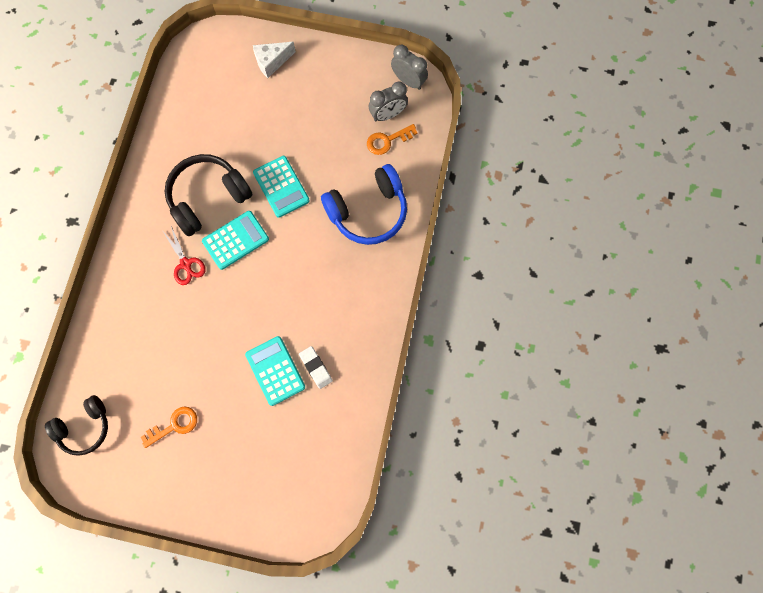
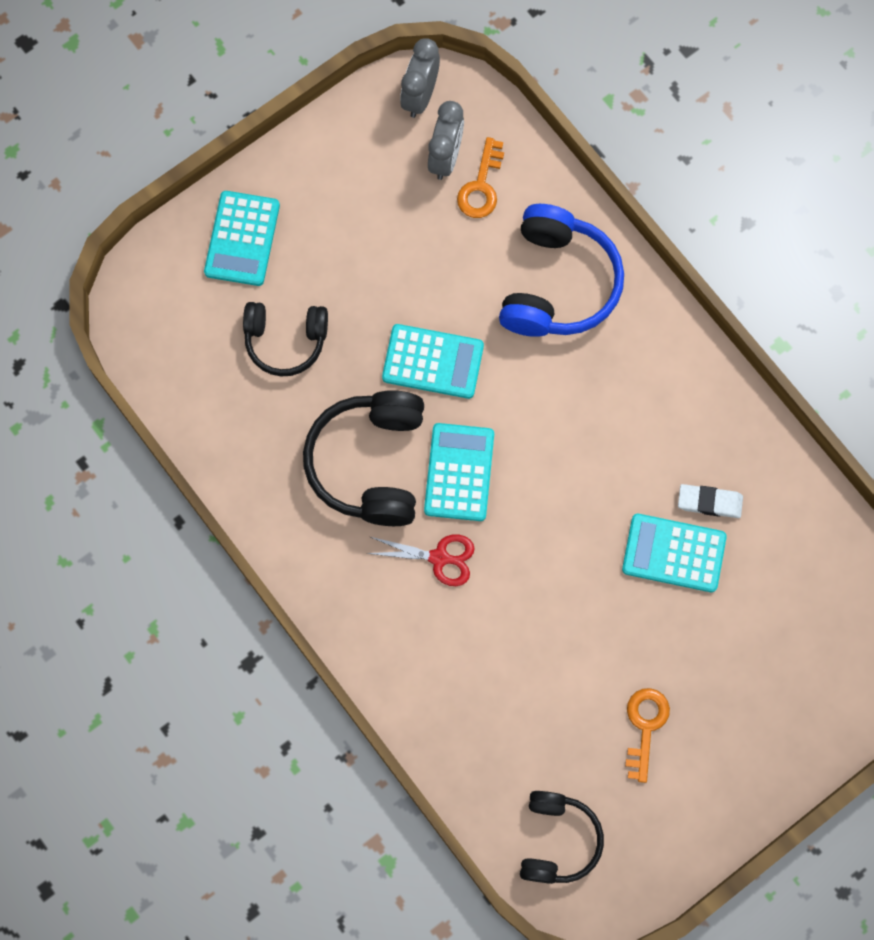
camera: 50 degrees left, 0 degrees up
(238, 117) = (285, 340): none -> black headphones
(272, 62) = (242, 239): white cheese -> turquoise calculator
(408, 81) = (420, 96): grey clock -> grey clock turned 60 degrees counterclockwise

